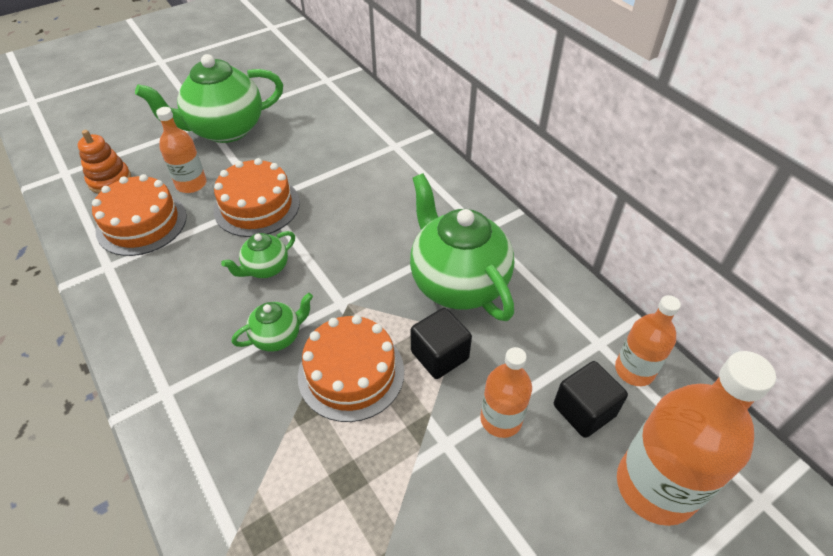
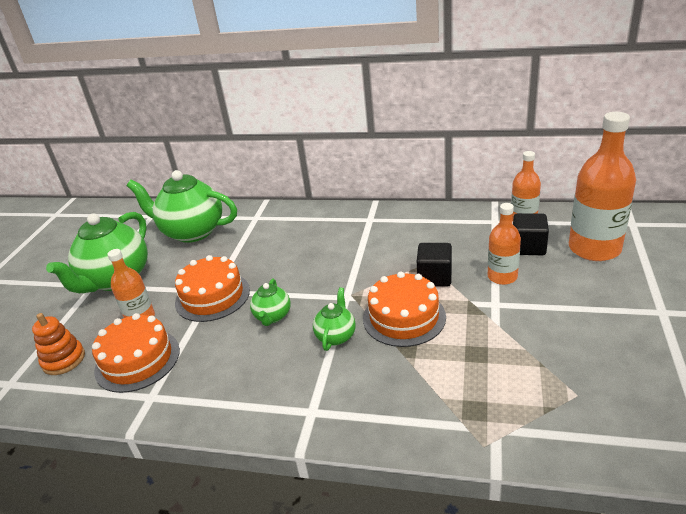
camera: 40 degrees left, 15 degrees down
(458, 283) = (394, 246): green teapot -> green teapot (192, 232)

